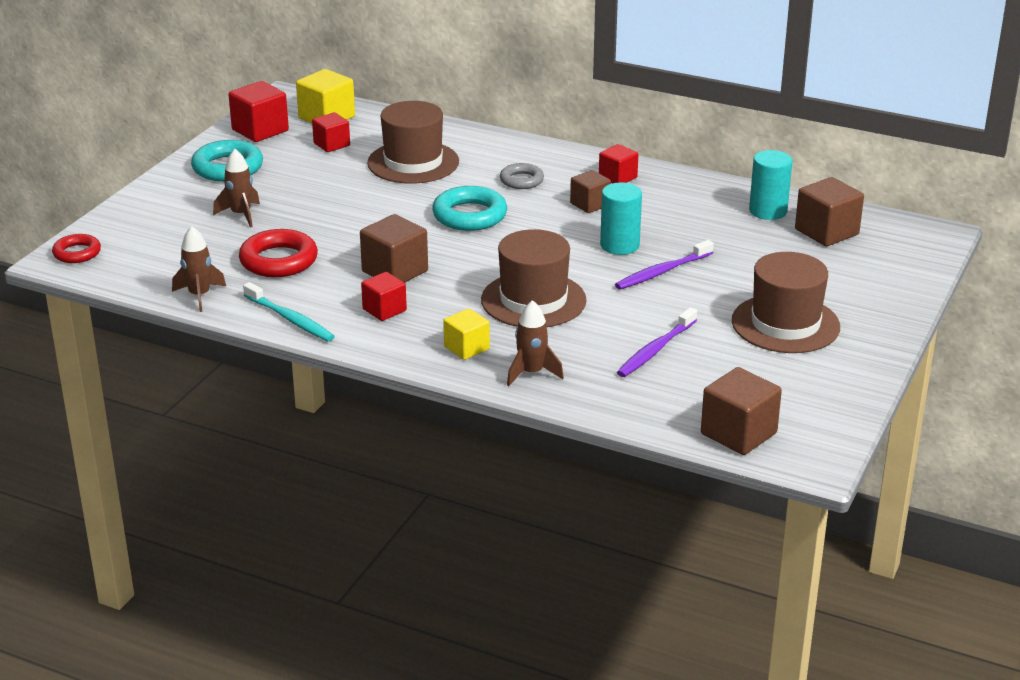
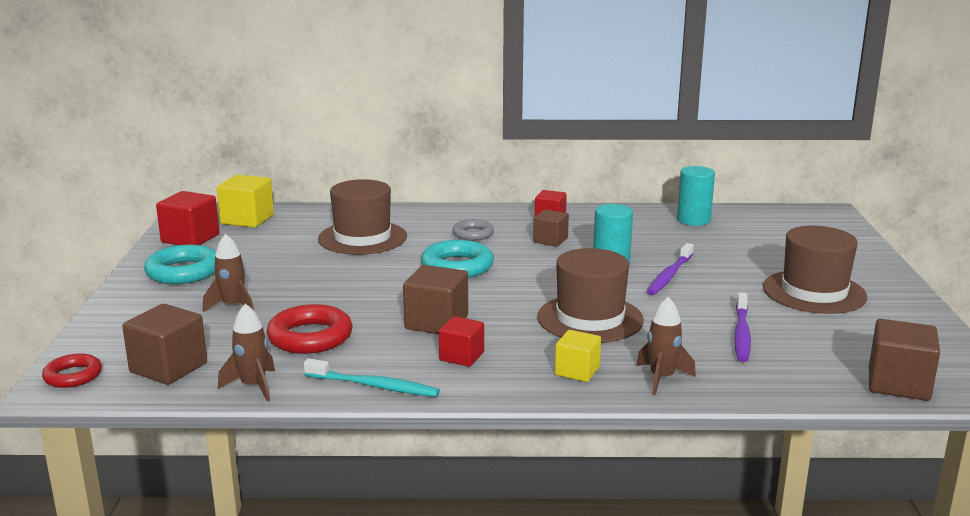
camera: 25 degrees left, 10 degrees down
(331, 144) = (272, 237): red cube -> none
(826, 232) = (754, 225): brown cube -> brown cube (168, 368)

